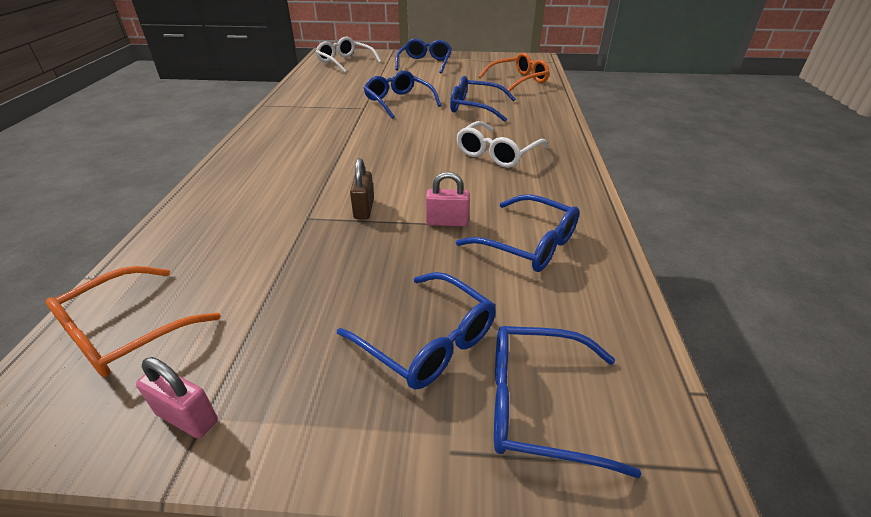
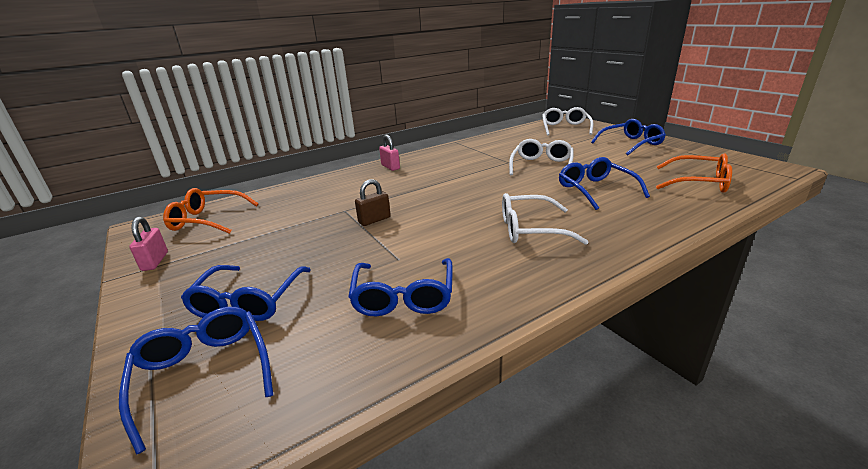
camera: 55 degrees right, 10 degrees down
(398, 102) = (541, 165): blue glasses -> white glasses
(447, 222) = (393, 252): pink padlock -> pink padlock (390, 167)

